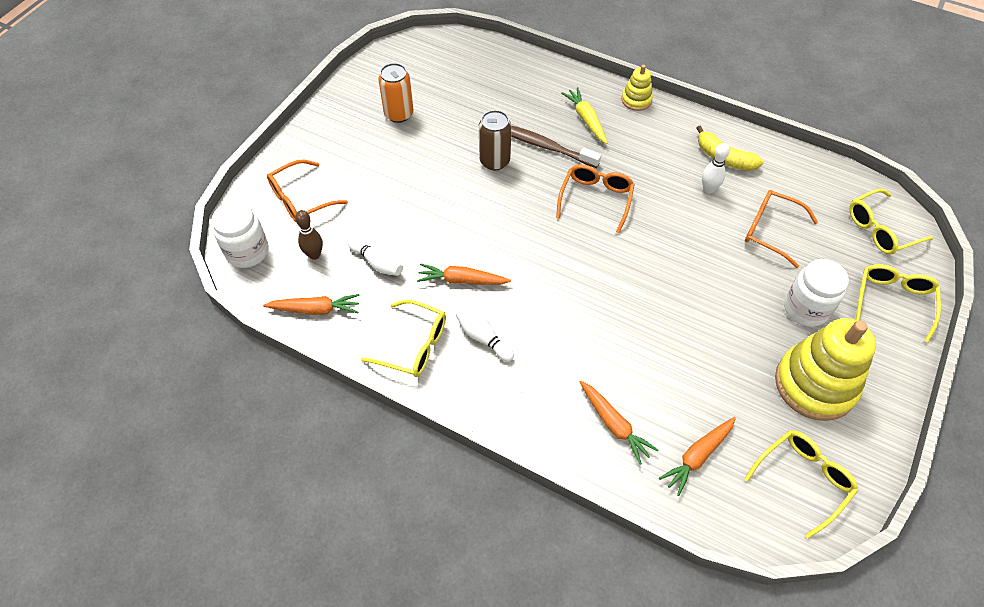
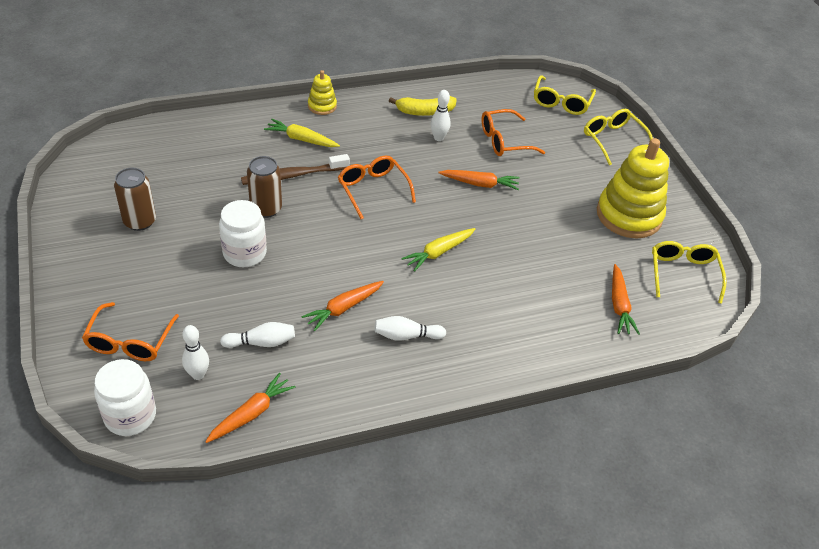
camera: 50 degrees left, 10 degrees down
(314, 255) = (198, 374): brown bowling pin -> white bowling pin
(399, 114) = (140, 221): orange can -> brown can
(414, 345) = (363, 379): yellow glasses -> none
(588, 290) = (438, 252): none -> yellow carrot
(614, 425) = (553, 325): orange carrot -> orange carrot (480, 184)
(805, 308) = (575, 175): white jar -> white jar (244, 253)

